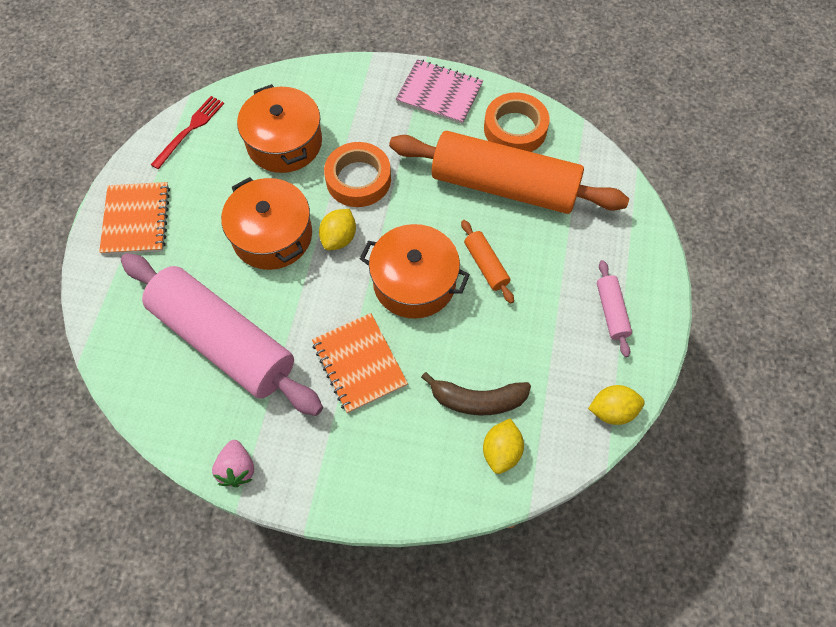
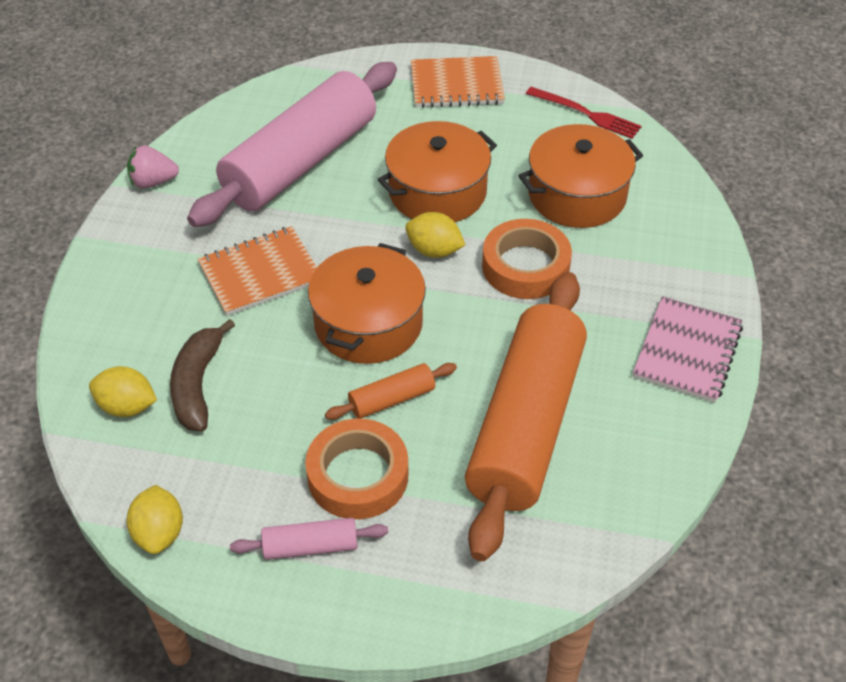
camera: 90 degrees right, 15 degrees down
(515, 129) = (634, 443): orange tape -> orange tape (358, 475)

